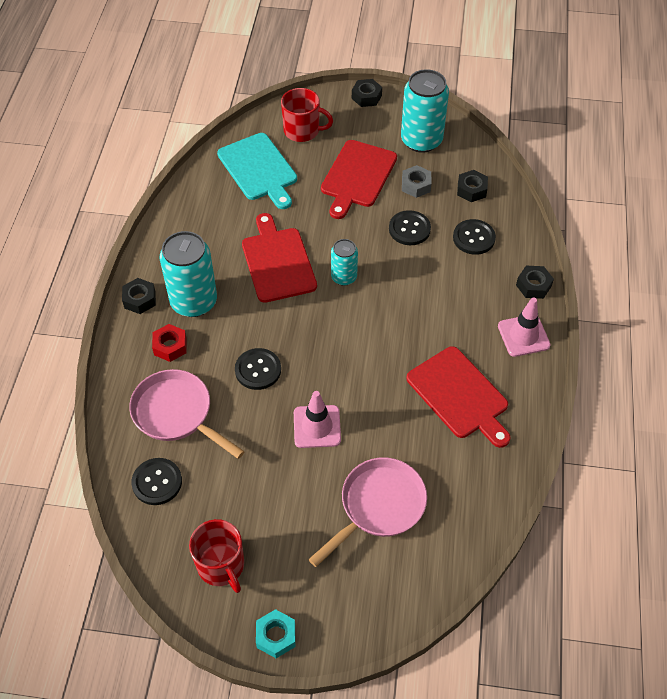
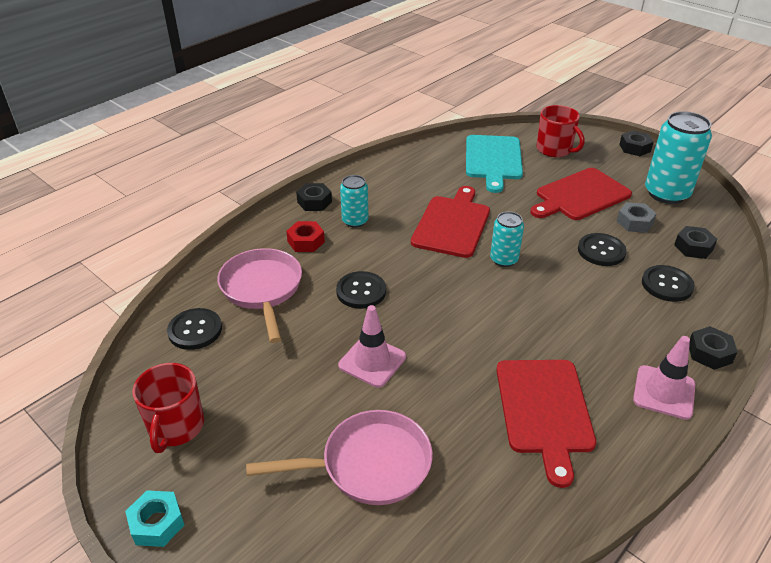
camera: 35 degrees right, 15 degrees down
(194, 302) = (355, 221): turquoise can -> turquoise can, size x0.56

